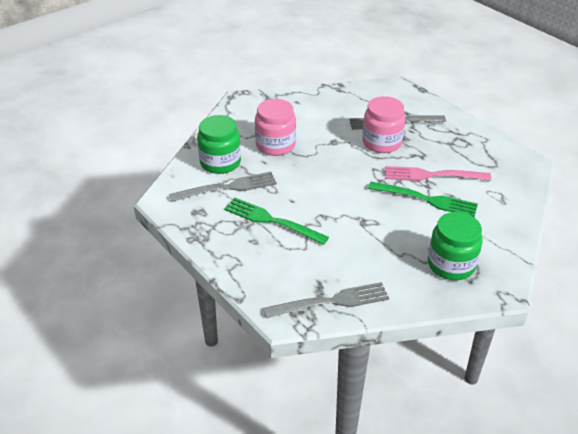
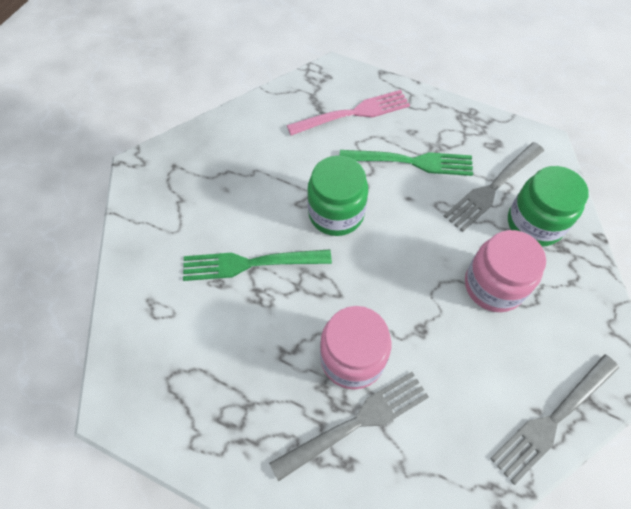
camera: 155 degrees right, 20 degrees up
(331, 301) = (300, 97): grey fork -> grey fork (553, 419)
(432, 175) = (256, 314): pink fork -> pink fork (353, 113)
(451, 265) = (198, 177): green jar -> green jar (336, 213)

